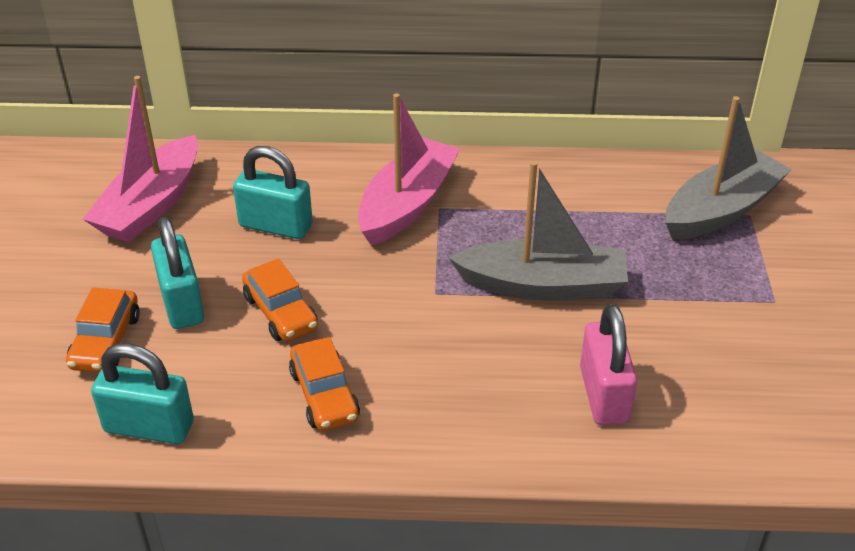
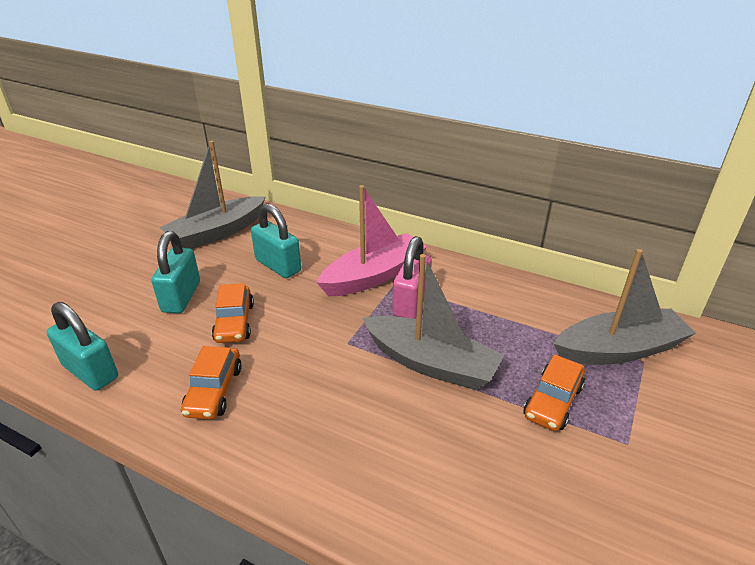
camera: 25 degrees right, 5 degrees down
(106, 341) = (118, 306): orange car -> orange car (552, 401)
(151, 205) = (217, 233): pink boat -> grey boat
(604, 395) = (420, 472): pink padlock -> pink padlock (411, 302)

